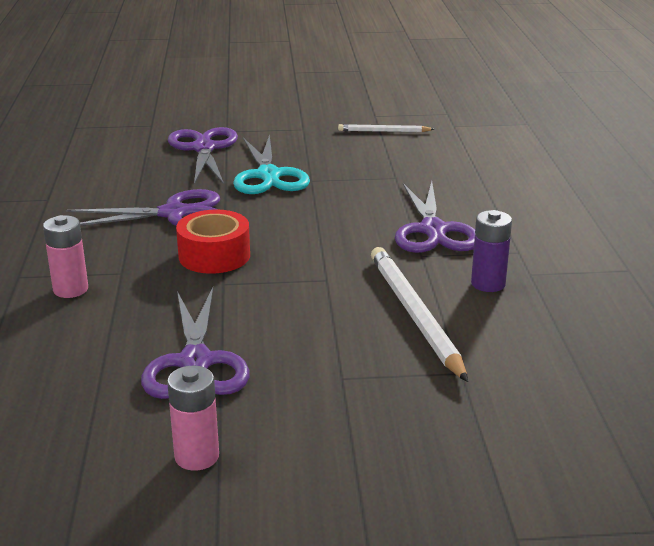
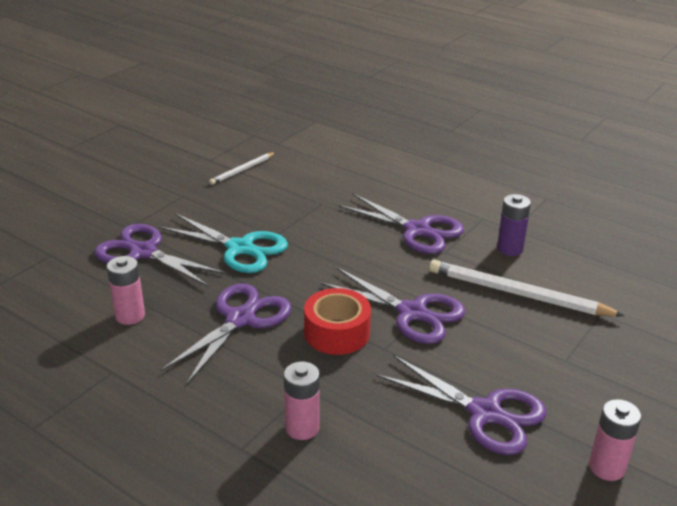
camera: 50 degrees left, 5 degrees up
(119, 177) = (130, 316): none -> pink battery
(295, 276) = (412, 313): none -> purple scissors

